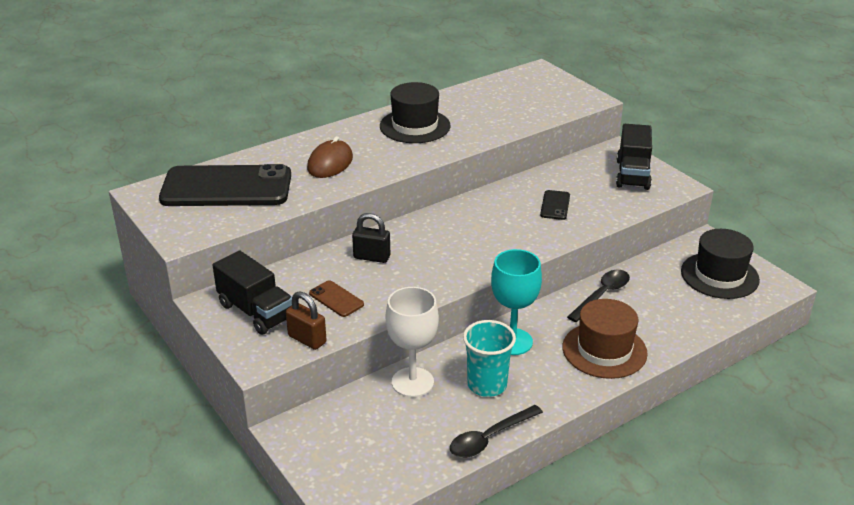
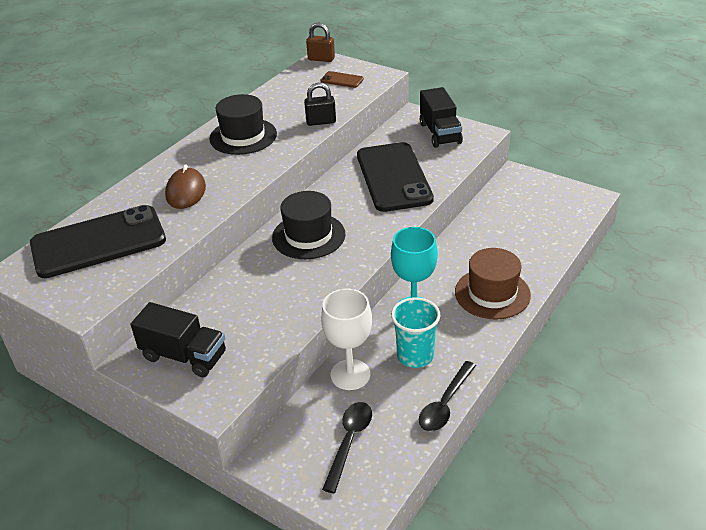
camera: 20 degrees left, 5 degrees up
(307, 339) = (249, 368): brown padlock -> brown padlock (321, 59)
(336, 299) = (253, 320): brown phone -> brown phone (342, 80)
(372, 257) = (262, 270): black padlock -> black padlock (321, 122)
(555, 205) = (393, 177): black phone -> black phone, size x2.44
(602, 295) = (462, 245): black spoon -> black spoon (349, 442)
(719, 275) = (543, 201): black hat -> black hat (308, 236)

